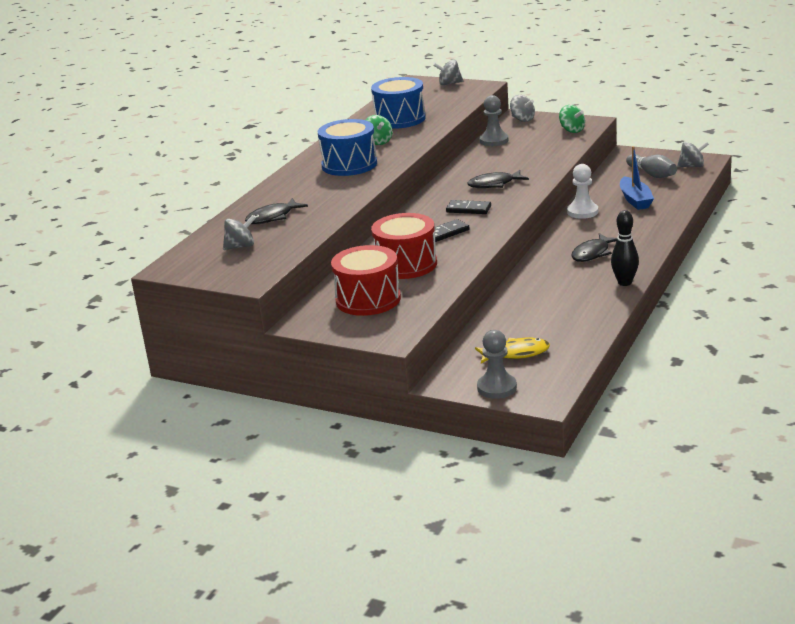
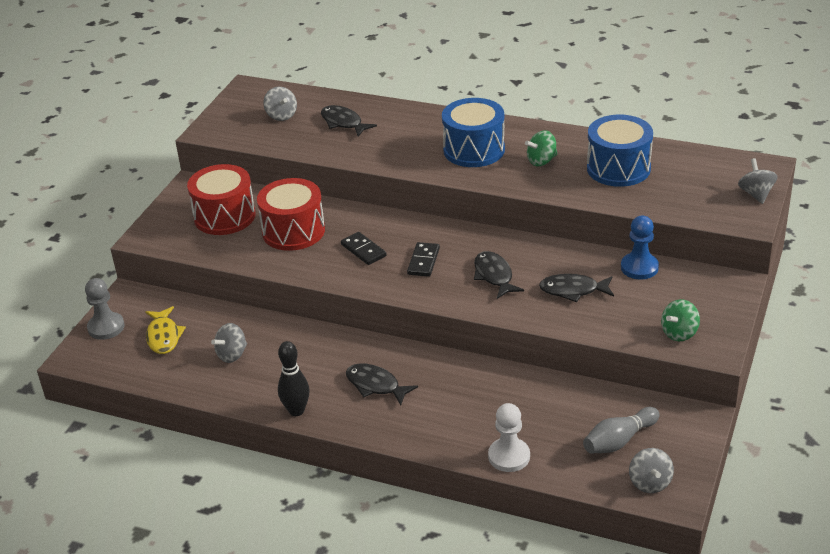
camera: 85 degrees right, 10 degrees up
(494, 141) = (639, 267): grey pawn -> blue pawn
(518, 159) = (573, 290): none -> black fish
(522, 119) = (721, 288): grey spinning top -> grey spinning top (232, 355)
(582, 212) = (495, 376): white pawn -> white pawn (509, 456)
(635, 200) = (530, 423): blue boat -> none

